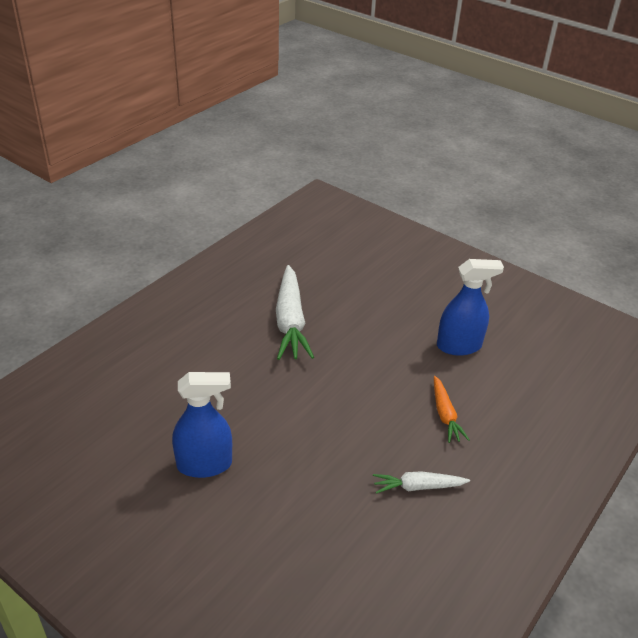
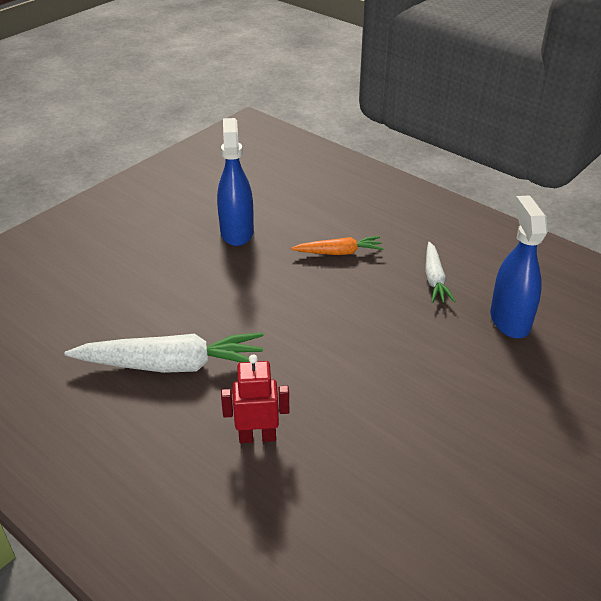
camera: 85 degrees left, 0 degrees up
(204, 464) = (429, 447): blue spray bottle -> blue spray bottle (509, 320)
(221, 368) = (257, 437): none -> red robot

